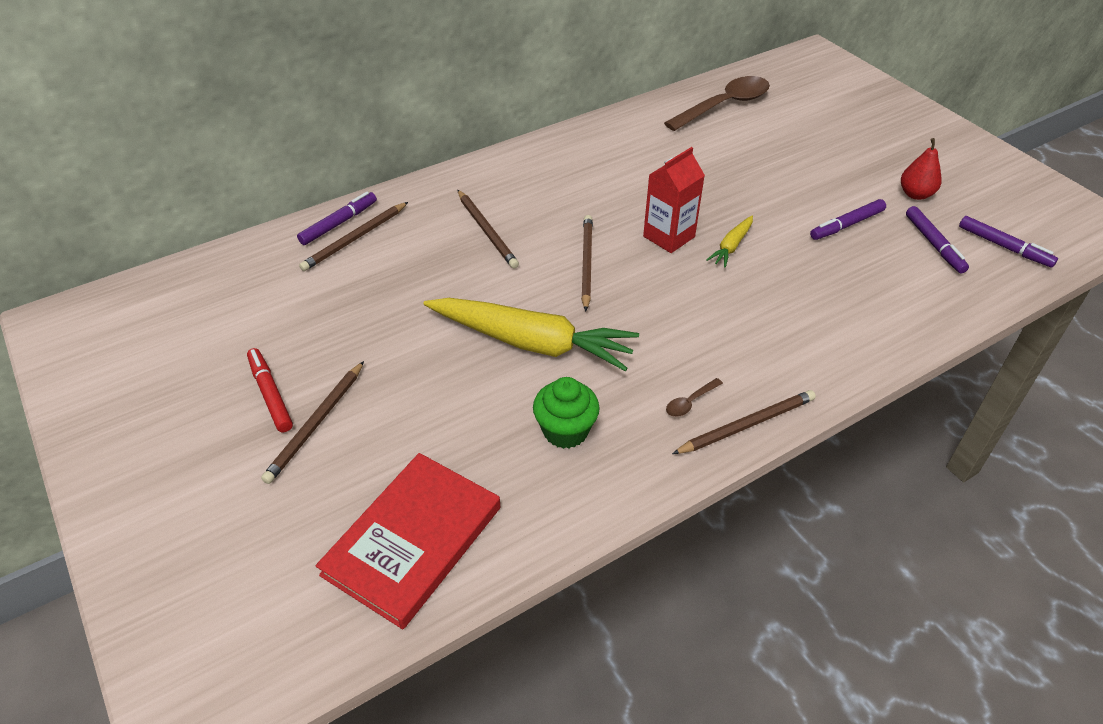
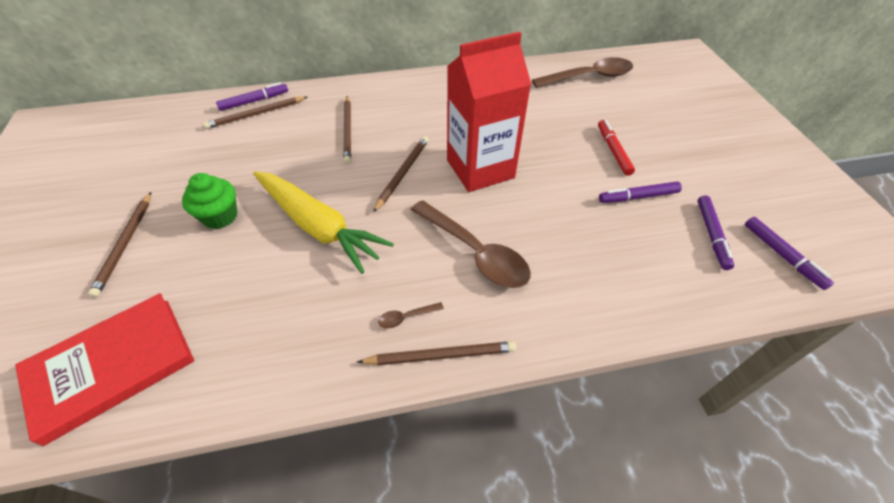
camera: 20 degrees right, 5 degrees up
(270, 394) = (115, 212): red marker -> red marker (613, 151)
(316, 423) = (125, 244): brown pencil -> brown pencil turned 45 degrees counterclockwise
(565, 431) = (291, 309): green cupcake -> green cupcake (220, 216)
(669, 236) = (480, 169): red carton -> red carton, size x1.66
(718, 322) = (475, 252): none -> brown spoon
(731, 246) = (526, 190): yellow carrot -> none
(915, 194) = (717, 185): red pear -> none

